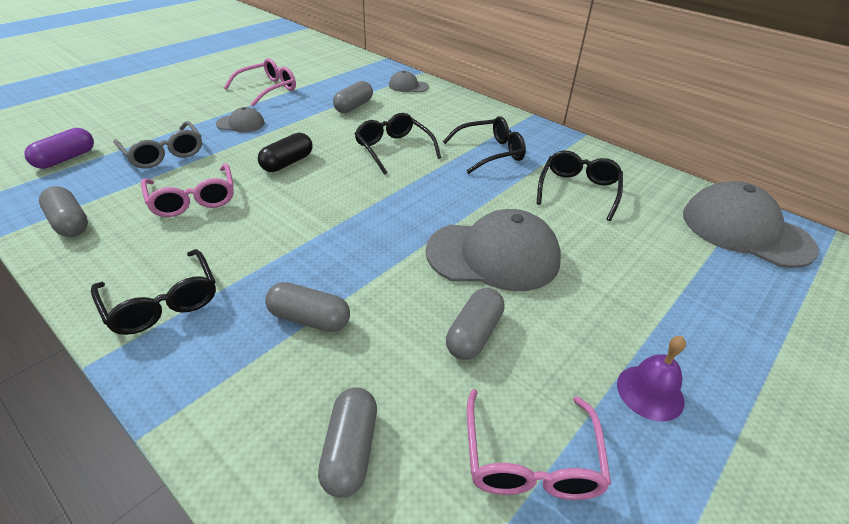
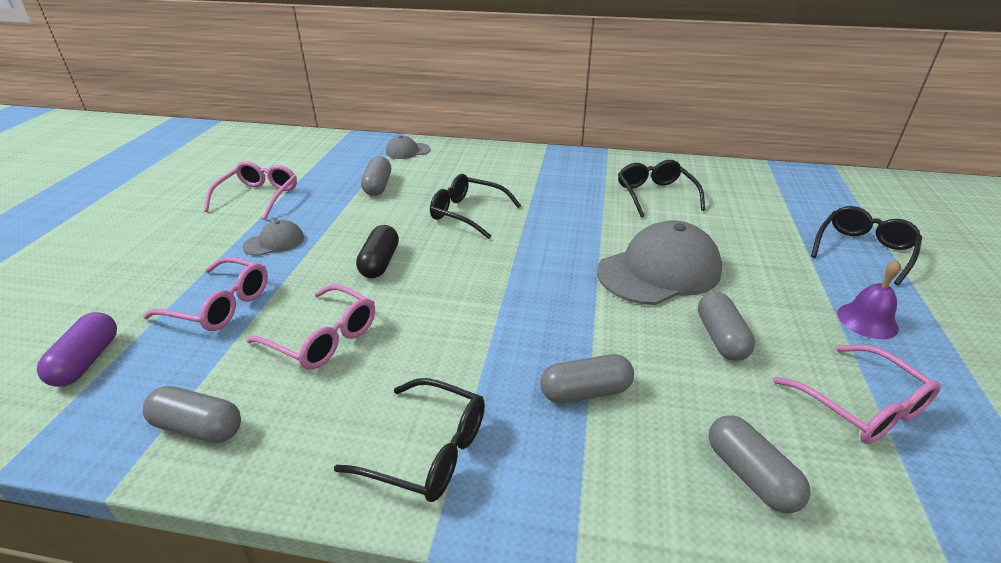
camera: 30 degrees left, 5 degrees down
(164, 154) = (221, 305): grey glasses -> pink glasses
(490, 152) = (554, 188): black glasses -> black glasses (863, 250)
(745, 231) = (789, 184): grey cap -> none

